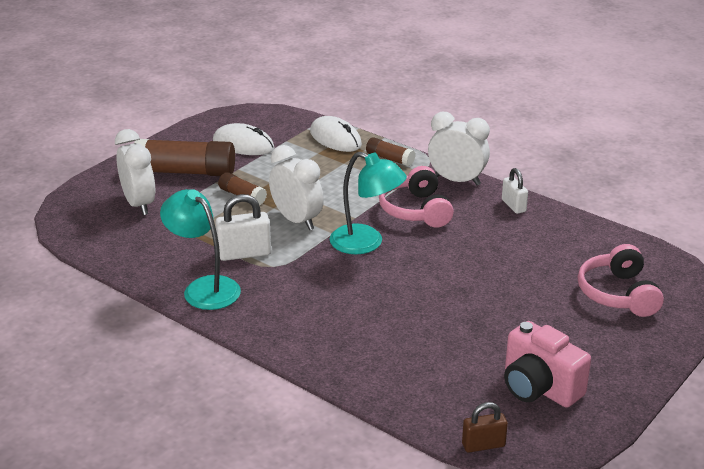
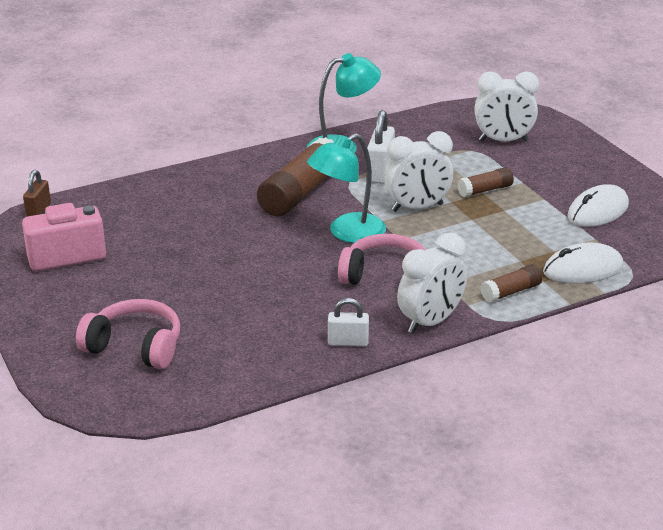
camera: 115 degrees right, 0 degrees up
(186, 172) = (553, 171): brown glue stick -> brown glue stick (300, 193)

